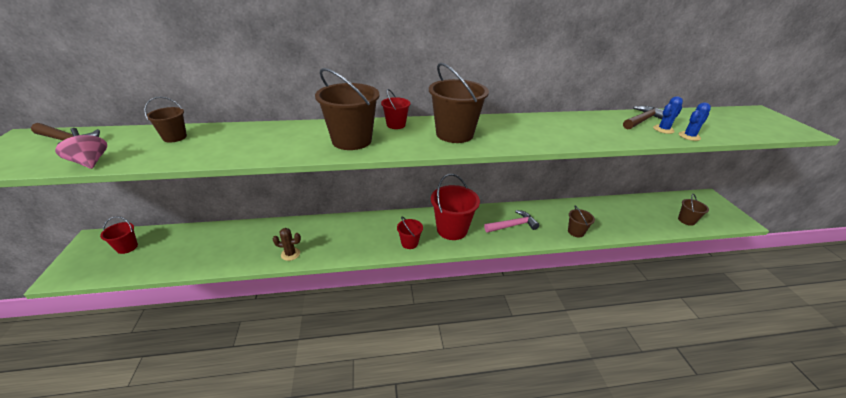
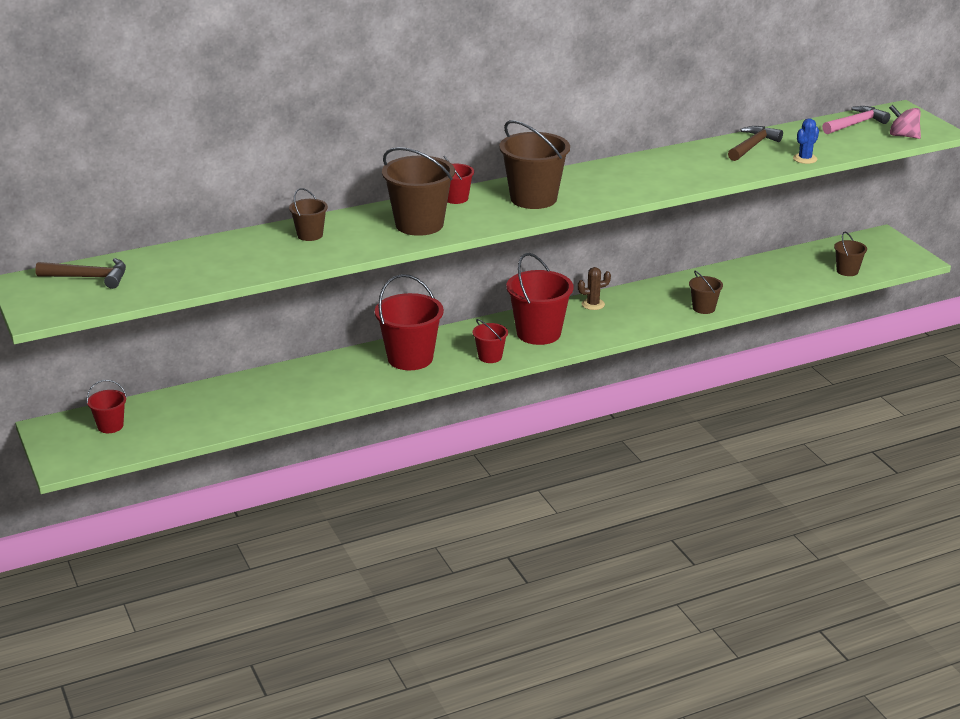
camera: 15 degrees left, 5 degrees down
(90, 162) = (155, 291): pink spinning top -> pink spinning top (903, 136)
(175, 137) = (207, 254): brown bucket -> brown bucket (310, 235)
(290, 254) = (341, 394): brown cactus -> brown cactus (593, 304)
(356, 232) = (410, 358): none -> red bucket
(512, 225) = (618, 315): pink hammer -> pink hammer (855, 124)
(663, 129) = (776, 154): blue cactus -> none

